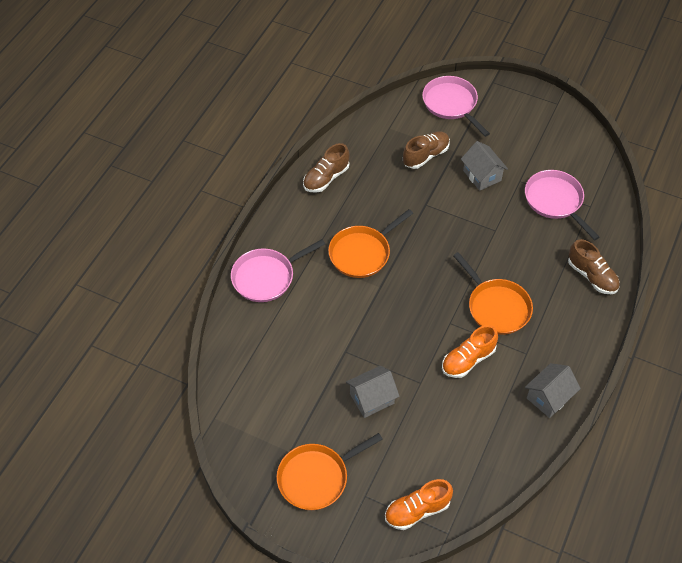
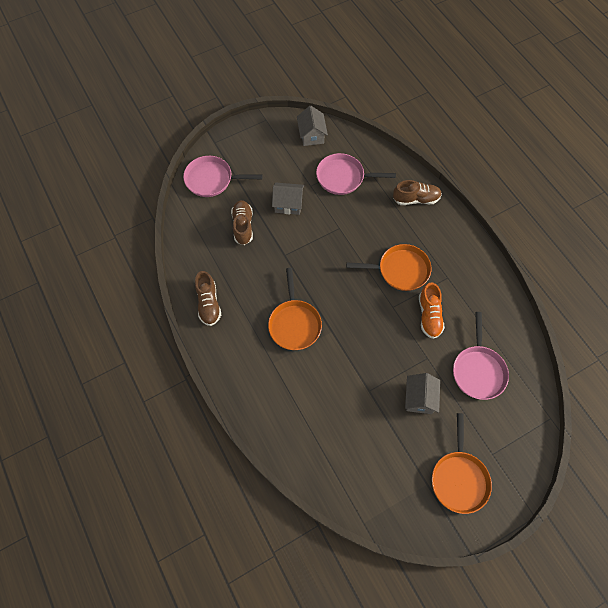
camera: 55 degrees left, 10 degrees up
(266, 277) = (265, 404): pink pan -> pink pan (478, 370)
(417, 510) = (523, 426): orange shoe -> none
(549, 397) = (488, 287): grey house -> grey house (311, 135)

